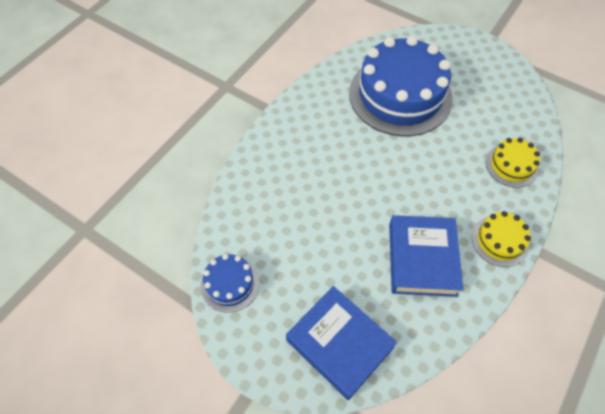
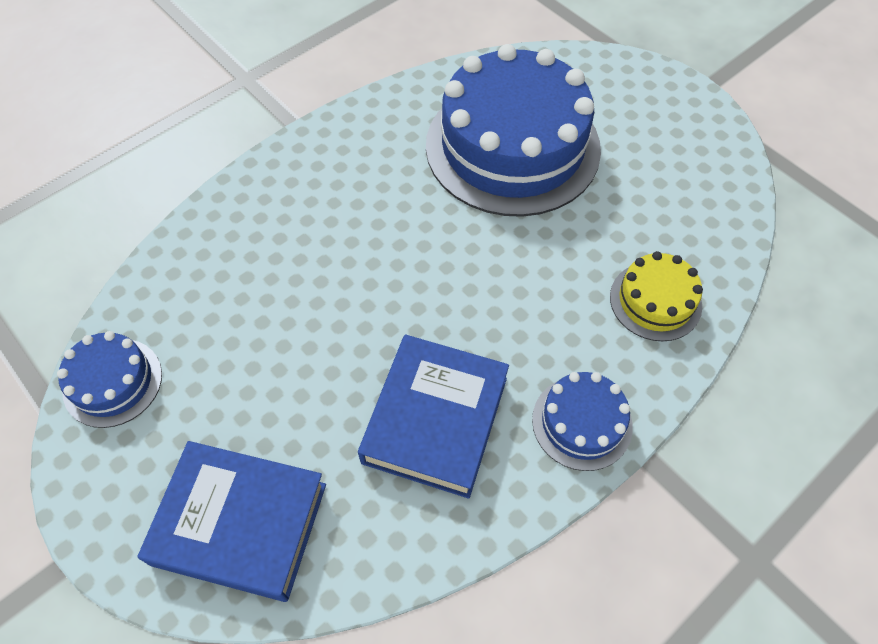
camera: 15 degrees right, 0 degrees up
(339, 343) = (240, 523): blue book -> blue book turned 45 degrees counterclockwise
(499, 241) = (582, 422): yellow cake -> blue cake

